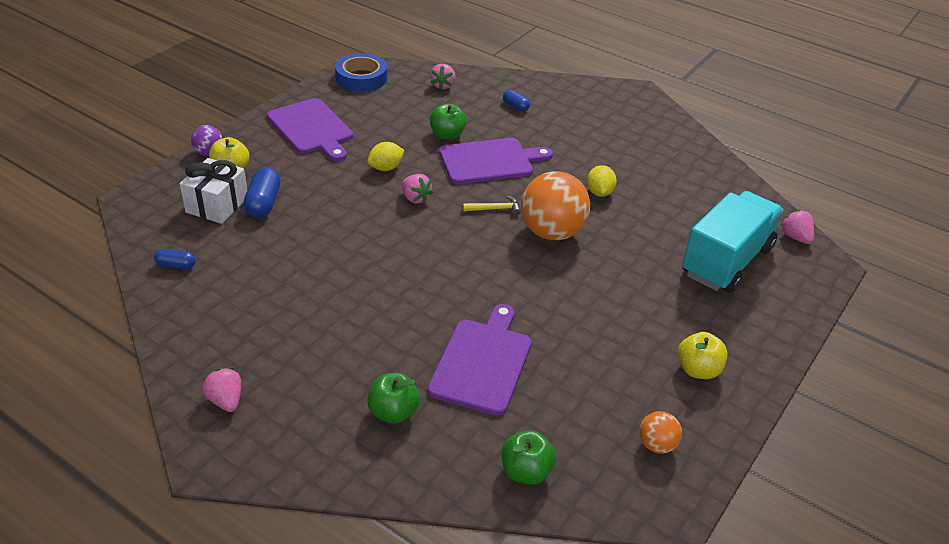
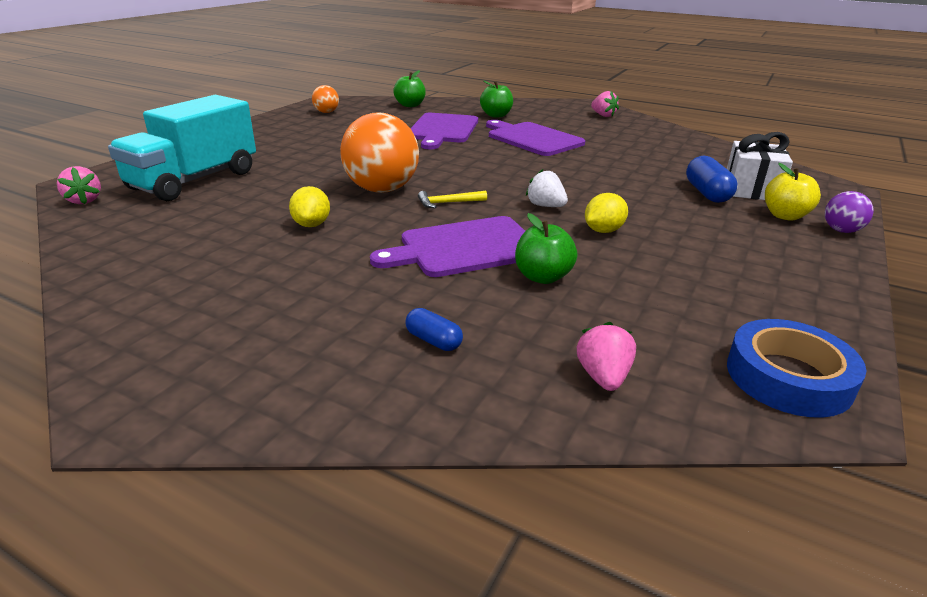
camera: 175 degrees right, 10 degrees down
(176, 265) = (722, 156): blue capsule -> none
(311, 129) = (756, 269): purple cutting board -> purple cutting board (532, 138)
(415, 198) = (545, 206): pink strawberry -> white strawberry
(698, 370) = (278, 132): yellow apple -> none

